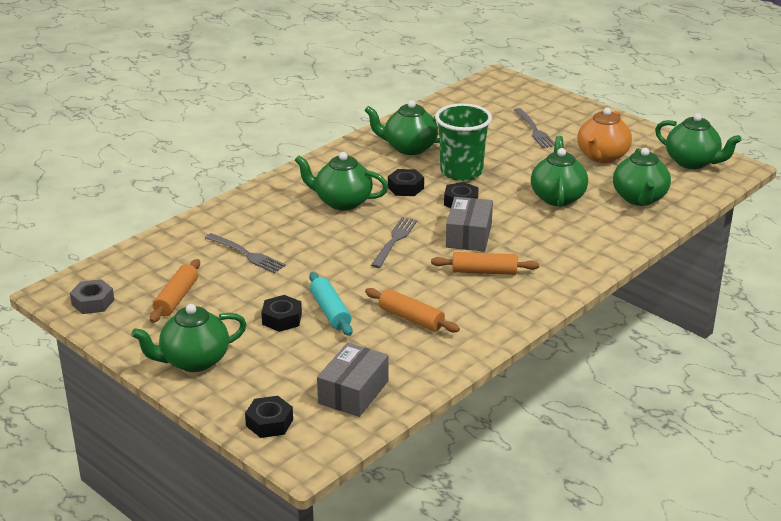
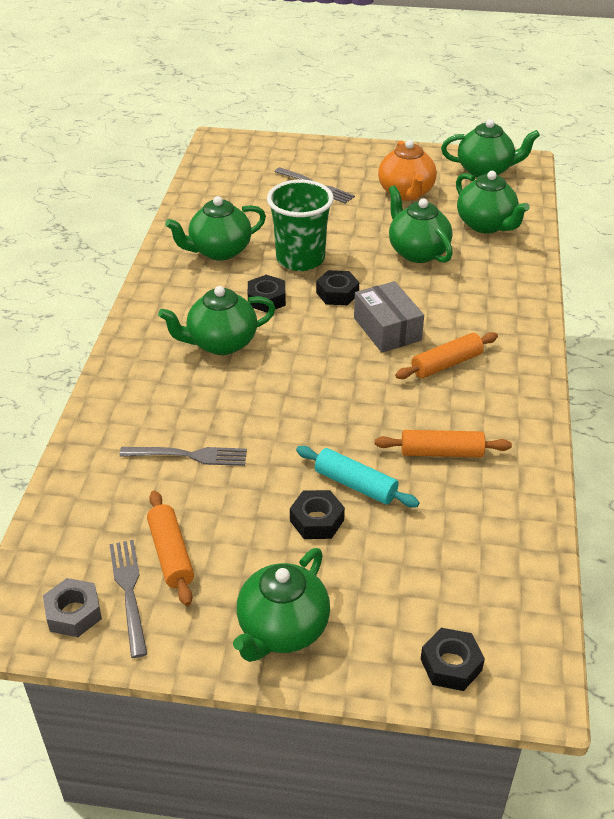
camera: 35 degrees left, 10 degrees up
(353, 392) = (488, 574): grey box -> none
(394, 240) = (324, 366): grey fork -> grey fork (129, 591)

